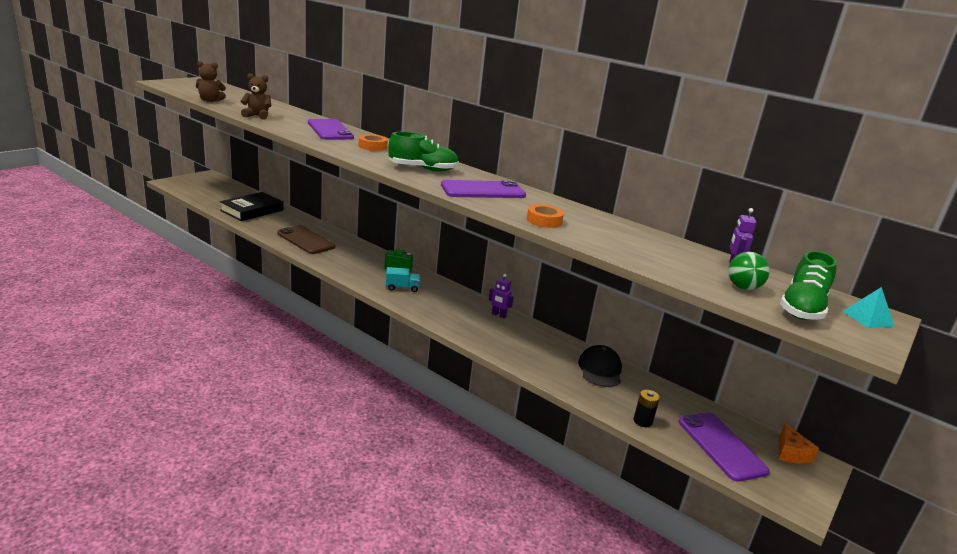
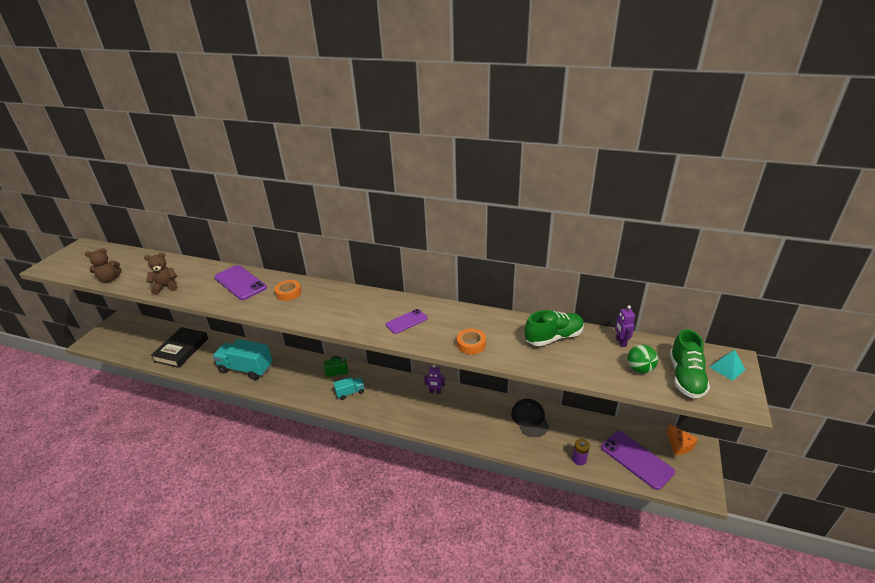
camera: 15 degrees left, 10 degrees up
(305, 240) = (246, 368): brown phone -> turquoise truck
(423, 169) = (346, 310): green shoe -> green shoe (553, 337)
(483, 190) = (406, 321): purple phone -> purple phone, size x0.60
(642, 421) = (579, 459): black battery -> purple battery

